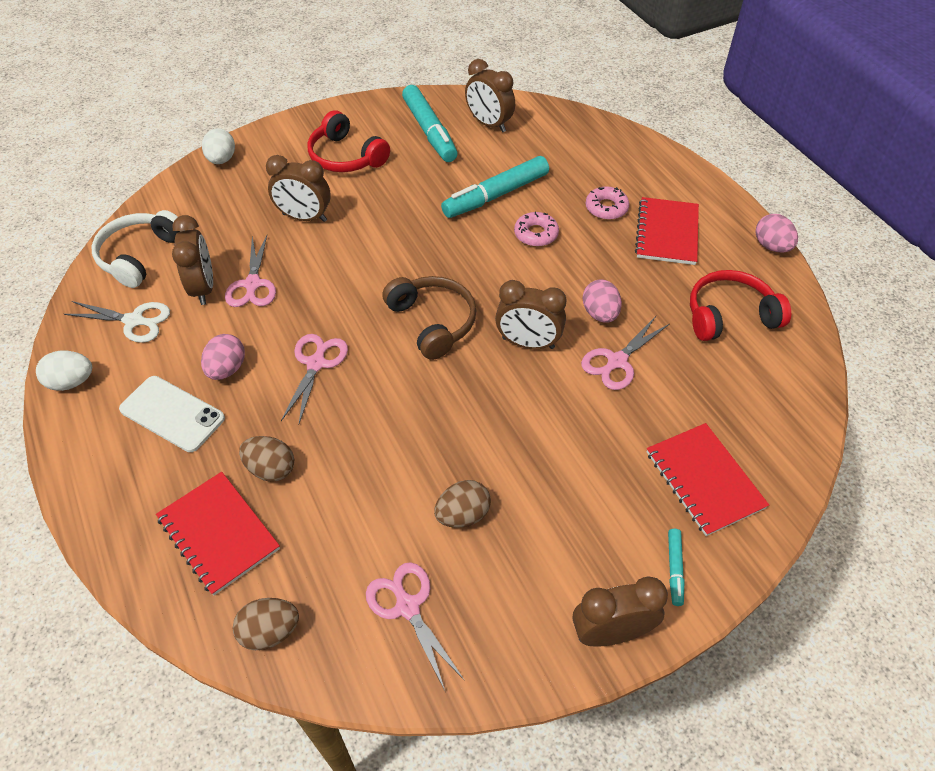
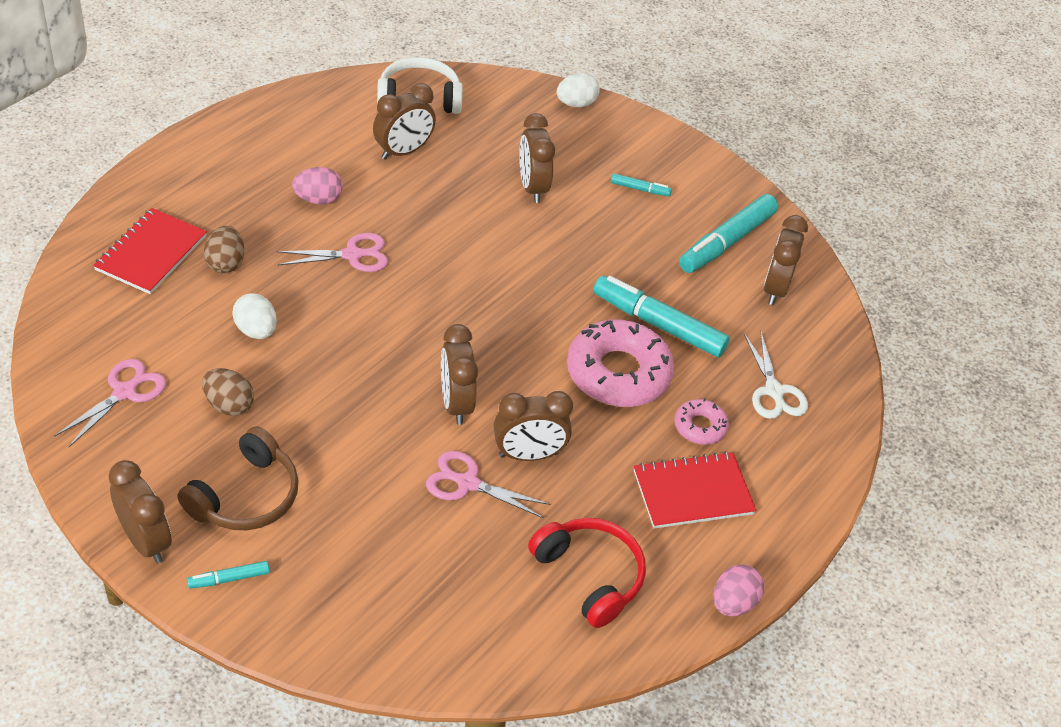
camera: 60 degrees right, 5 degrees down
(71, 382) = (260, 113): white egg -> white egg (256, 330)
(134, 321) = (342, 123): white scissors -> white scissors (774, 391)
(172, 414) = (255, 183): white phone -> none
(252, 284) = (425, 181): pink scissors -> none
(270, 631) = (75, 313): brown egg -> none
(346, 157) = (640, 189): red headphones -> turquoise marker
(433, 322) = (445, 322): brown headphones -> brown headphones (246, 496)
(536, 234) = (618, 373): pink donut -> pink donut, size x2.01
(600, 314) = (528, 455): pink egg -> brown clock
(704, 480) = (344, 587): red notebook -> none

